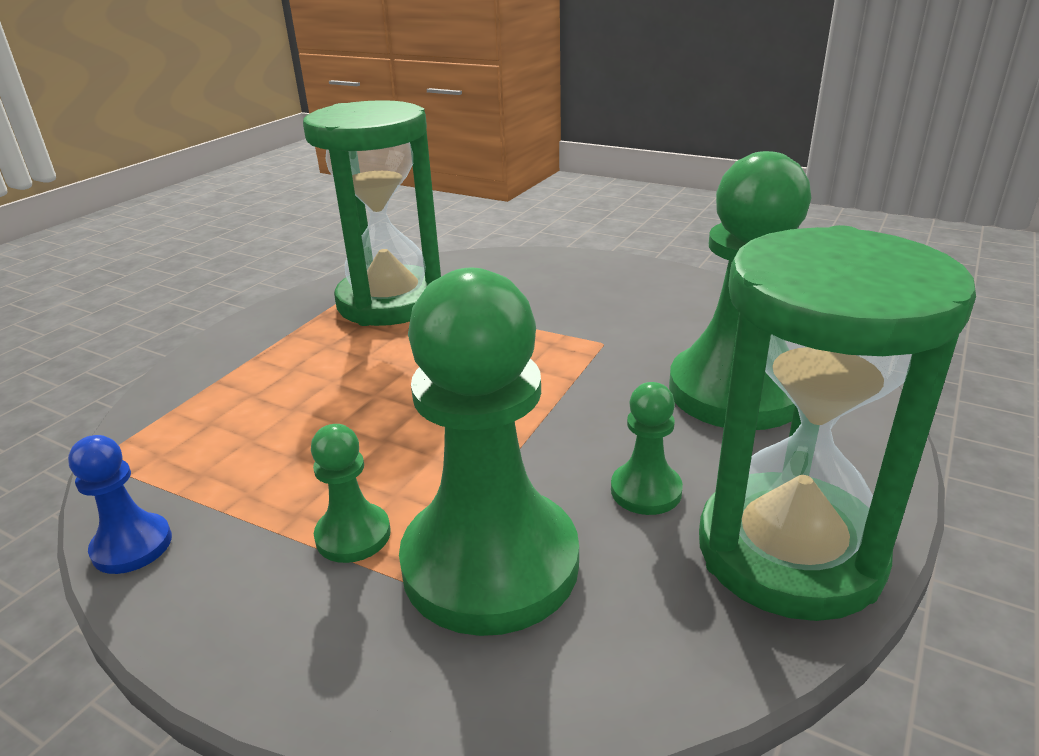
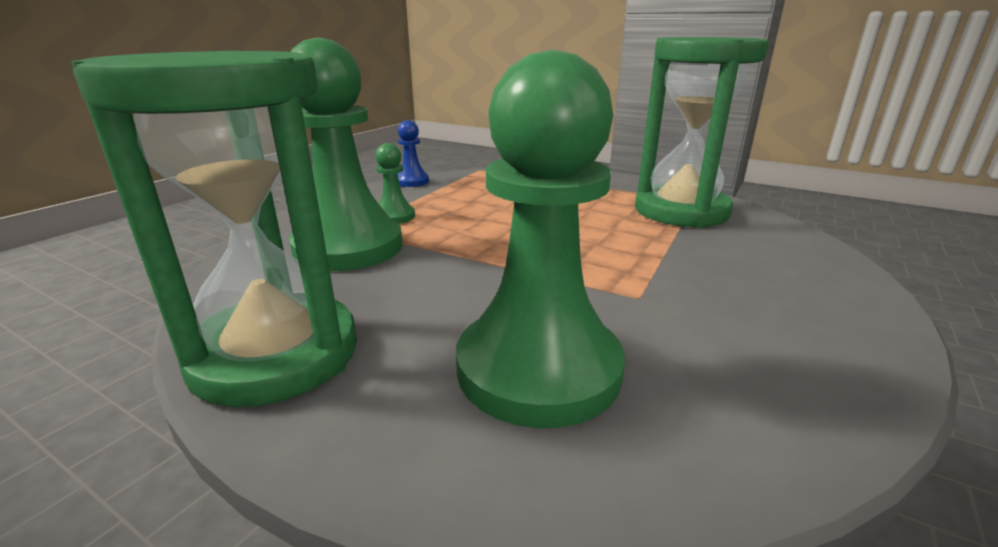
camera: 90 degrees right, 5 degrees down
(646, 491) = (388, 299): green pawn -> none

